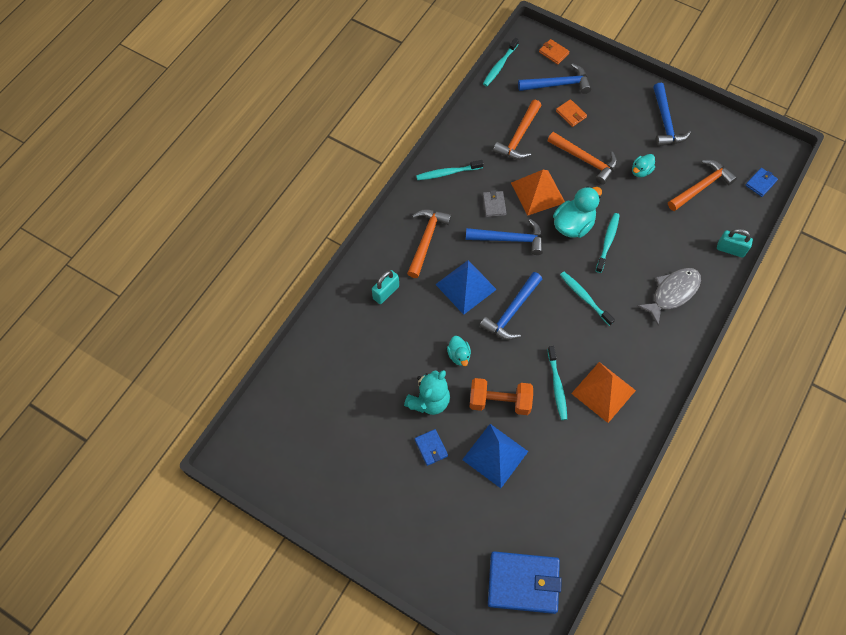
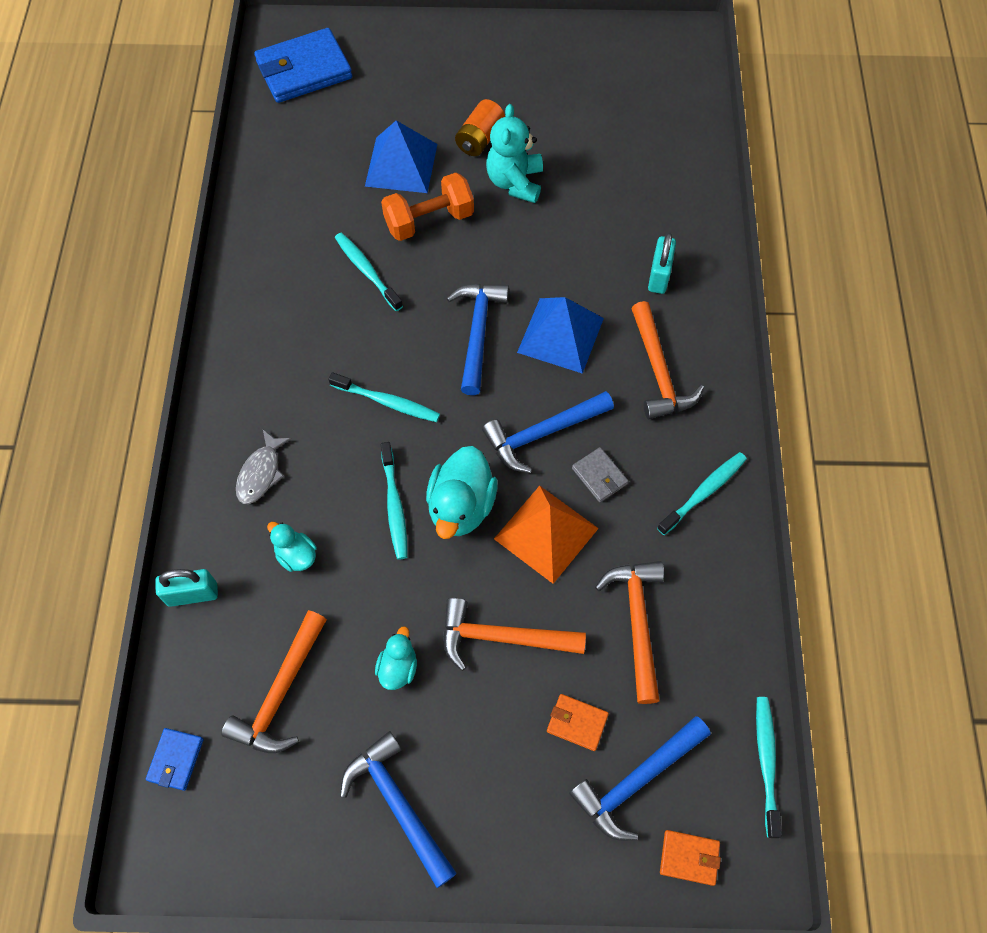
camera: 150 degrees right, 0 degrees up
(431, 448) = (479, 139): blue wallet -> orange battery
(459, 355) = (512, 247): turquoise duck -> turquoise duck (296, 555)
(603, 392) = (303, 292): orange pyramid -> none
(672, 293) = (261, 473): grey fish -> grey fish, size x0.66

